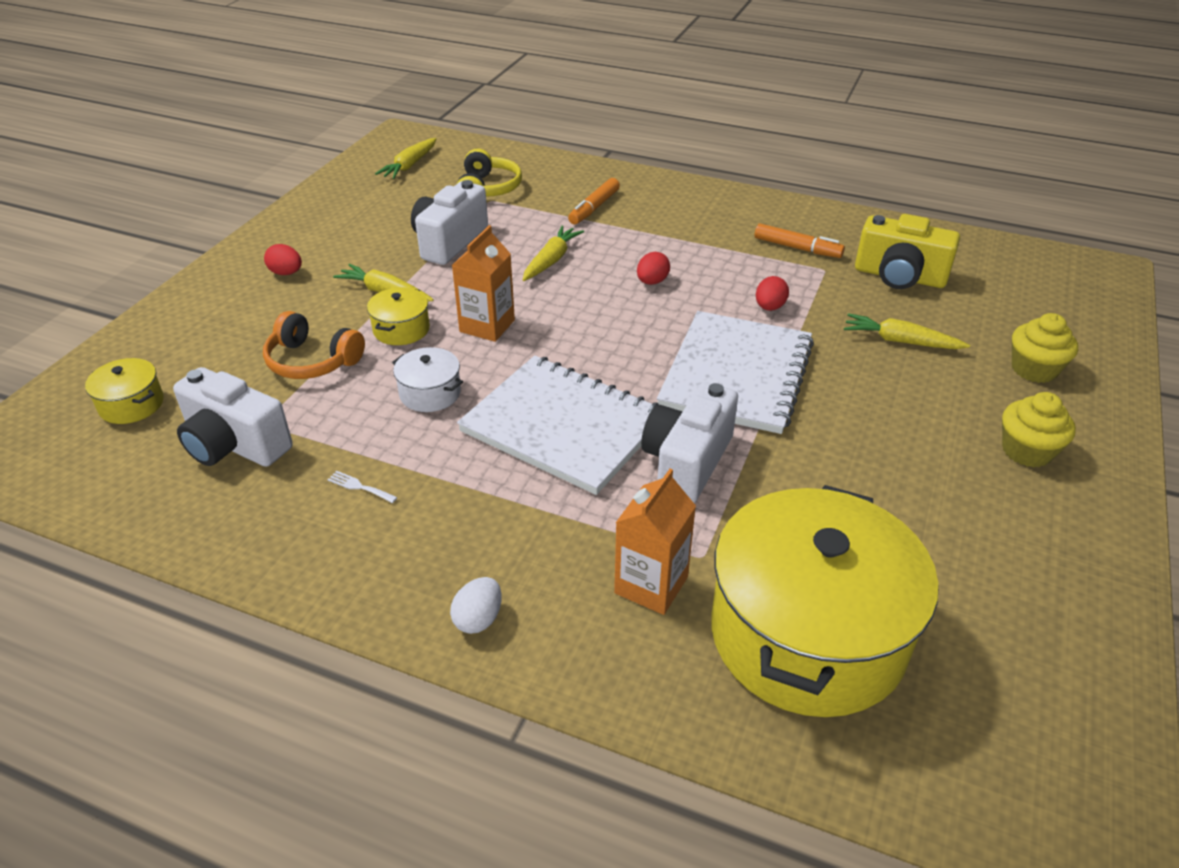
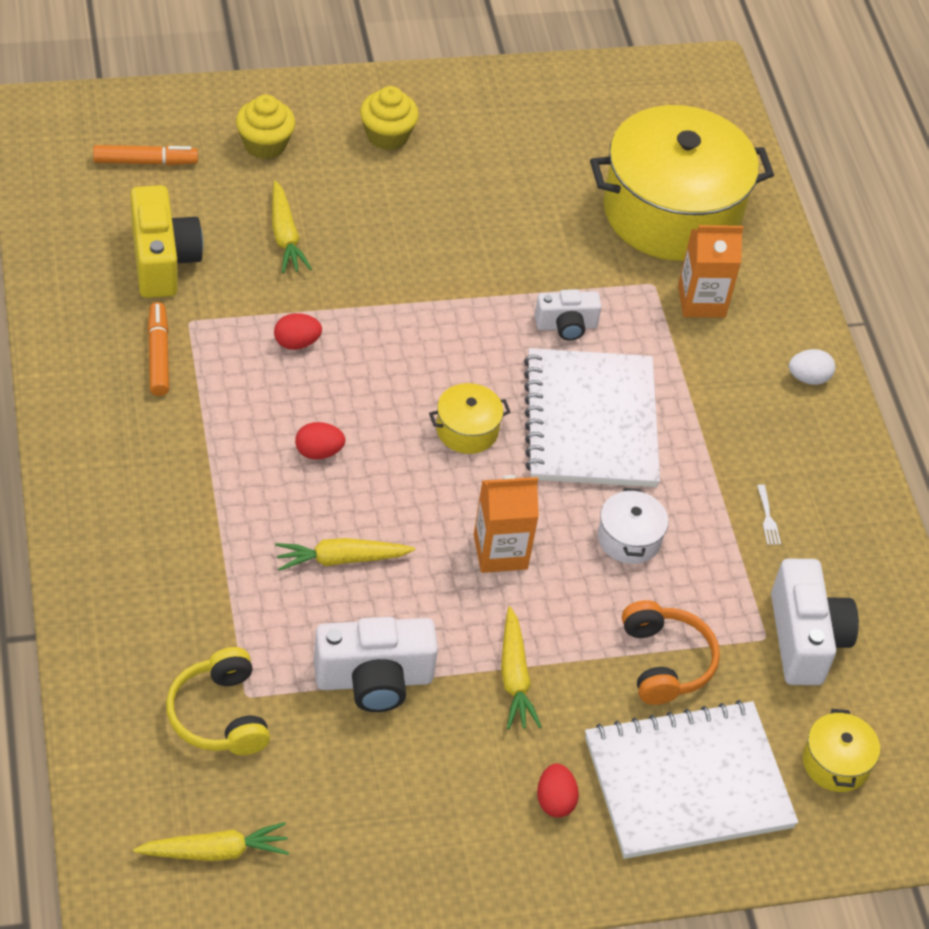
camera: 130 degrees left, 10 degrees up
(401, 329) = (562, 620): yellow pot -> yellow pot (467, 430)
(488, 189) = (219, 715): yellow headphones -> yellow headphones turned 75 degrees counterclockwise
(594, 208) = (192, 576): orange marker -> orange marker (145, 162)
(687, 462) = (566, 326): white camera -> white camera, size x0.60
(736, 374) = (426, 333): white notebook -> white notebook (688, 783)

